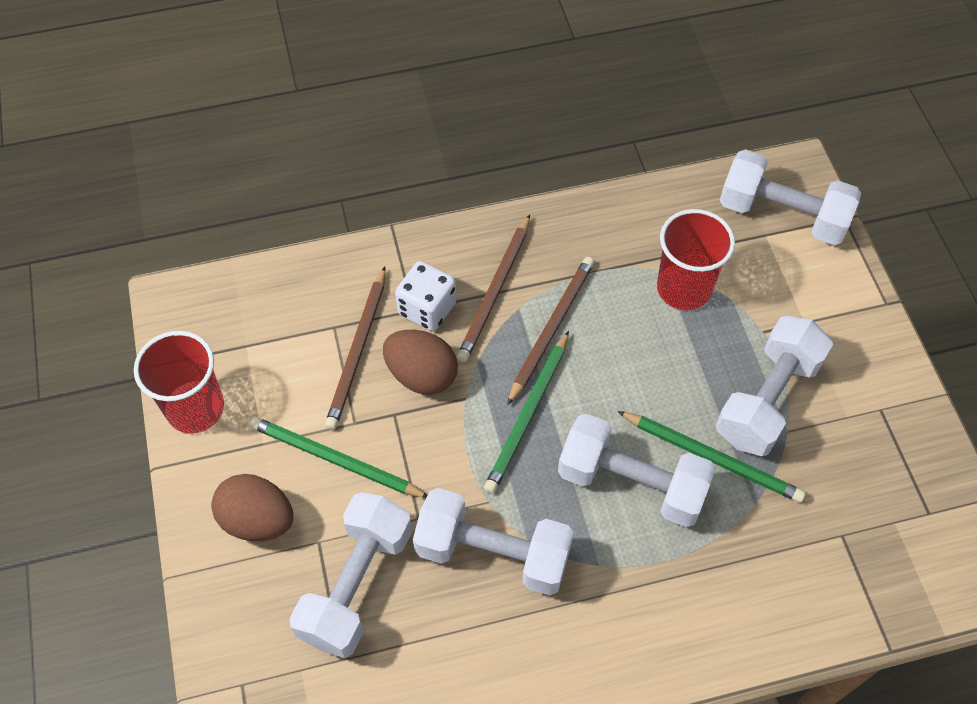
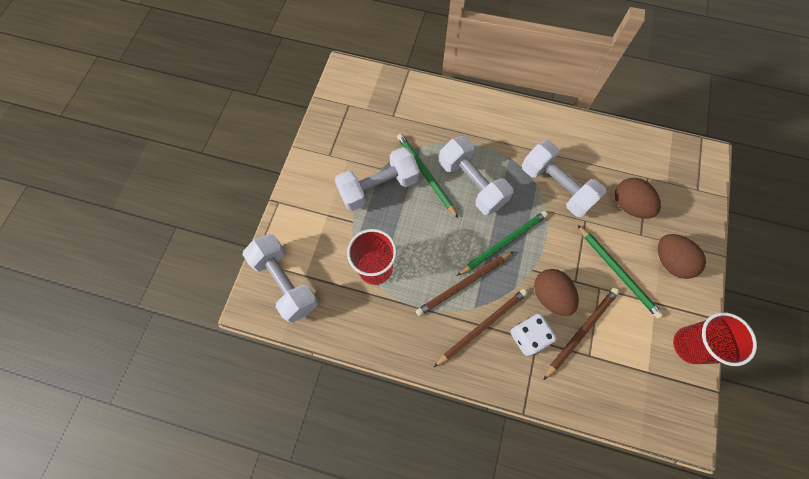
camera: 150 degrees left, 10 degrees up
(356, 584) = (629, 205): white dumbbell -> brown egg

